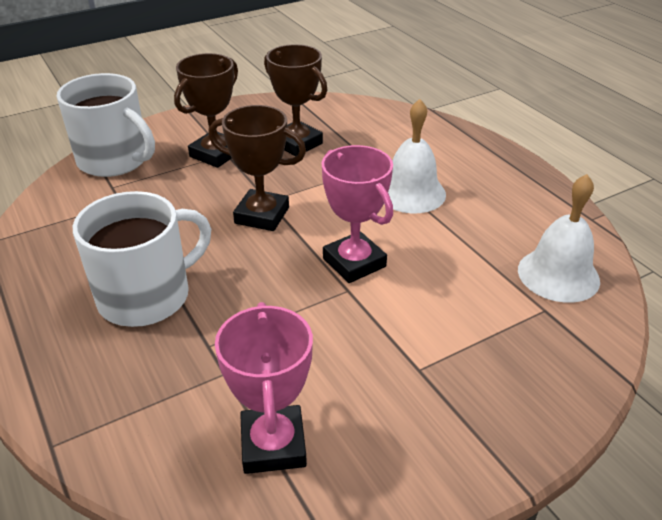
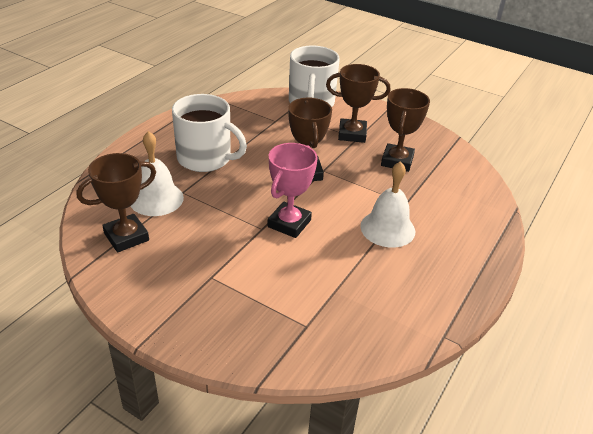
camera: 60 degrees right, 0 degrees up
(273, 444) = (126, 237): pink trophy -> brown trophy
(558, 275) = (351, 326): white bell -> white bell (156, 199)

